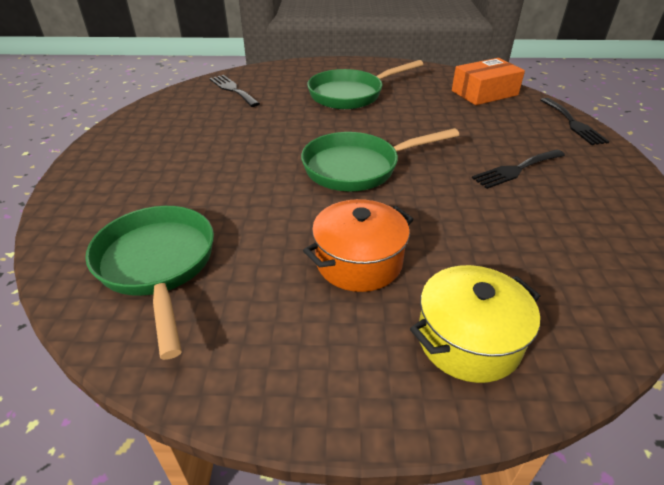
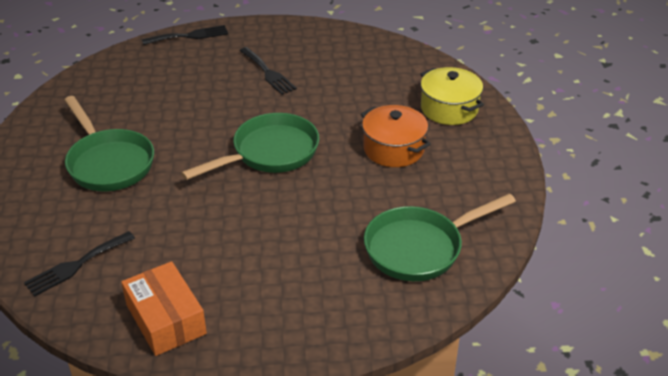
camera: 95 degrees left, 0 degrees up
(357, 168) = (269, 153): green pan -> green pan turned 105 degrees counterclockwise
(484, 93) = (118, 74): orange box -> orange box (166, 319)

